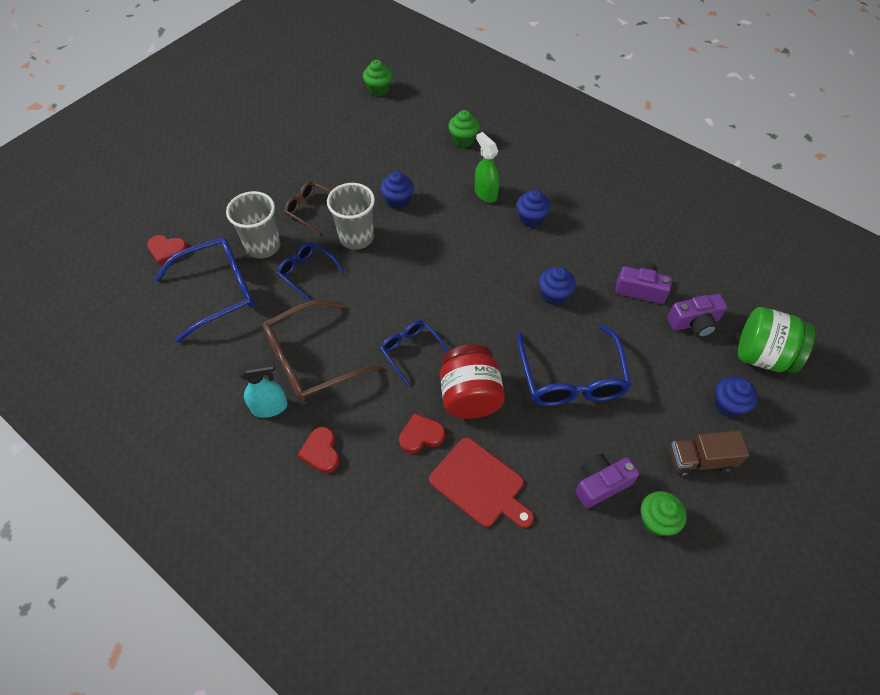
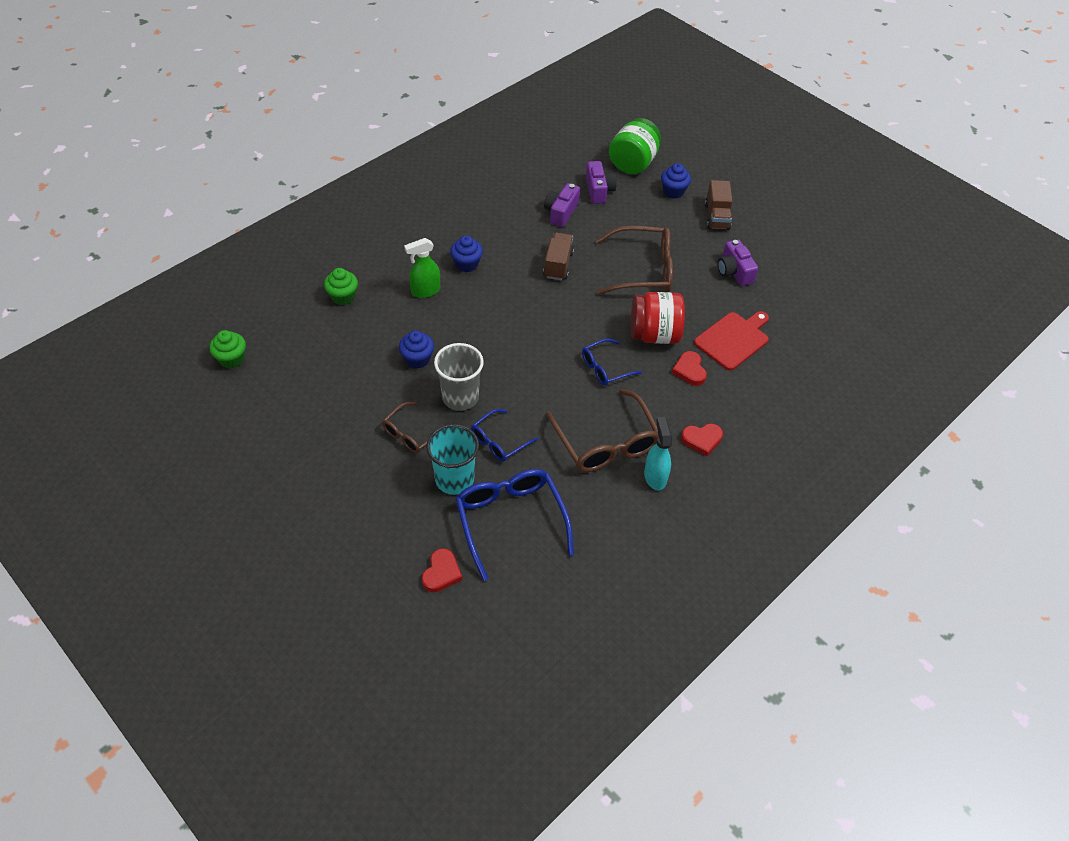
camera: 85 degrees left, 5 degrees down
(263, 246) = (454, 479): grey cup -> turquoise cup
(554, 295) = (558, 265): blue cupcake -> brown truck
(571, 378) = (643, 270): blue glasses -> brown glasses
(656, 520) = (762, 249): green cupcake -> none

